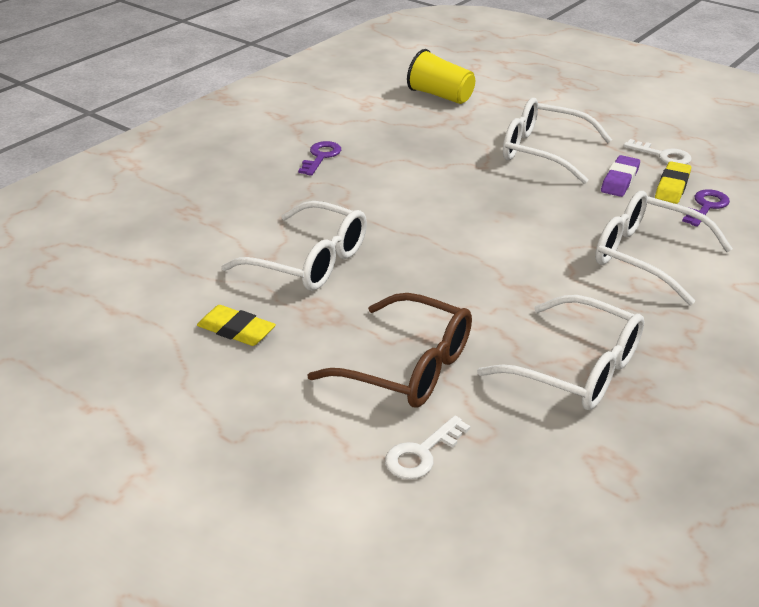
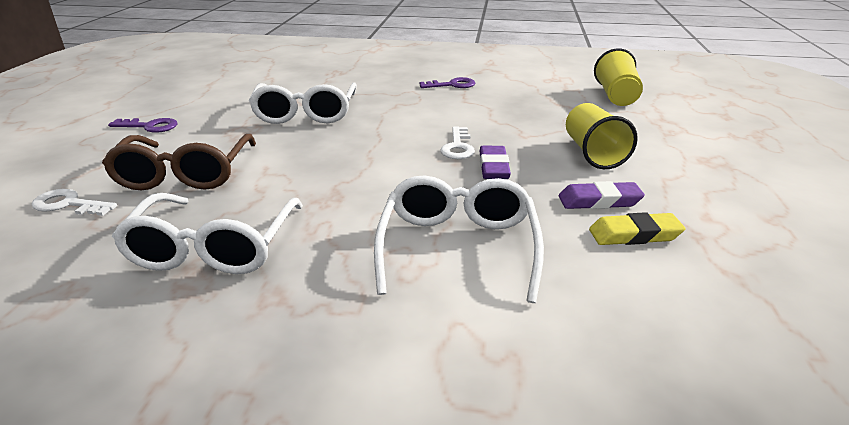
camera: 60 degrees right, 5 degrees down
(236, 330) = (205, 114): yellow eraser -> none
(532, 200) = (493, 167): none -> purple eraser
(543, 151) = (593, 153): white glasses -> yellow cup
(663, 155) = (699, 215): white key -> white key (458, 147)
(706, 206) = (623, 267): purple key -> purple key (150, 126)

